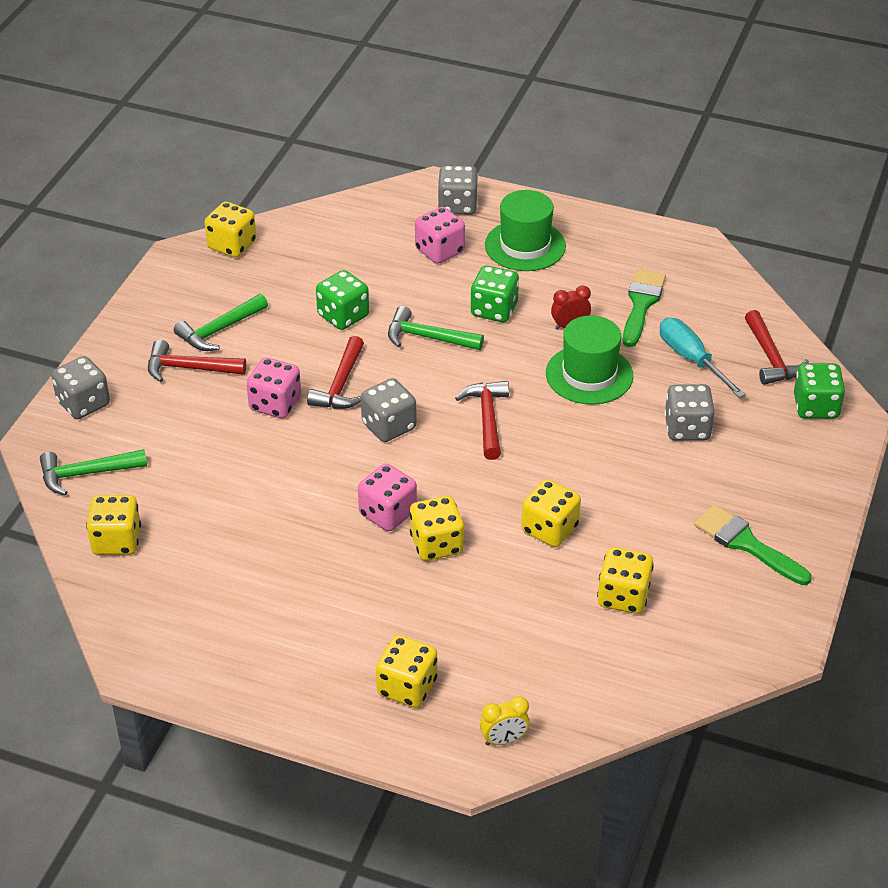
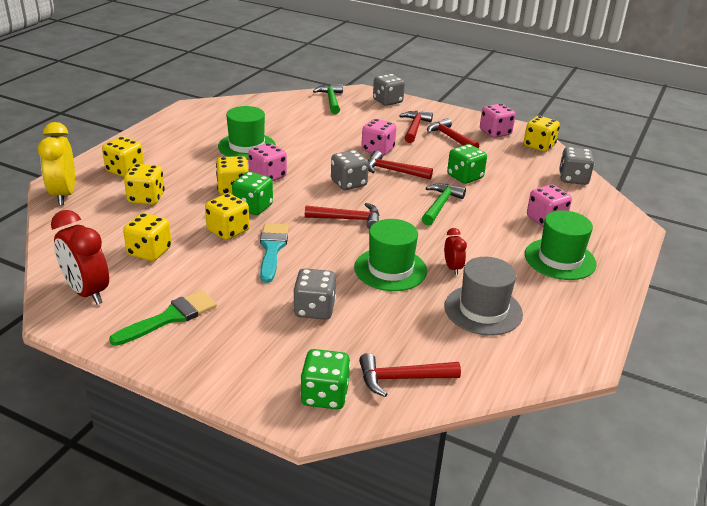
camera: 95 degrees right, 10 degrees down
(116, 541) = (278, 105): yellow dice -> yellow dice (146, 198)
(193, 285) = (495, 132): none -> pink dice
(219, 330) = (450, 138): green hammer -> red hammer
(291, 554) = (246, 146): none -> green hat
(457, 206) = (609, 233): grey dice -> grey dice (573, 179)
(494, 310) = (473, 235): green dice -> green dice (253, 207)
(504, 740) = (63, 195): yellow clock -> yellow clock, size x1.93
(579, 480) = (272, 249): none -> turquoise brush
(641, 304) = (483, 310): green brush -> grey hat
(691, 359) = (404, 327): turquoise screwdriver -> none
(729, 632) = (87, 292): none -> red clock

